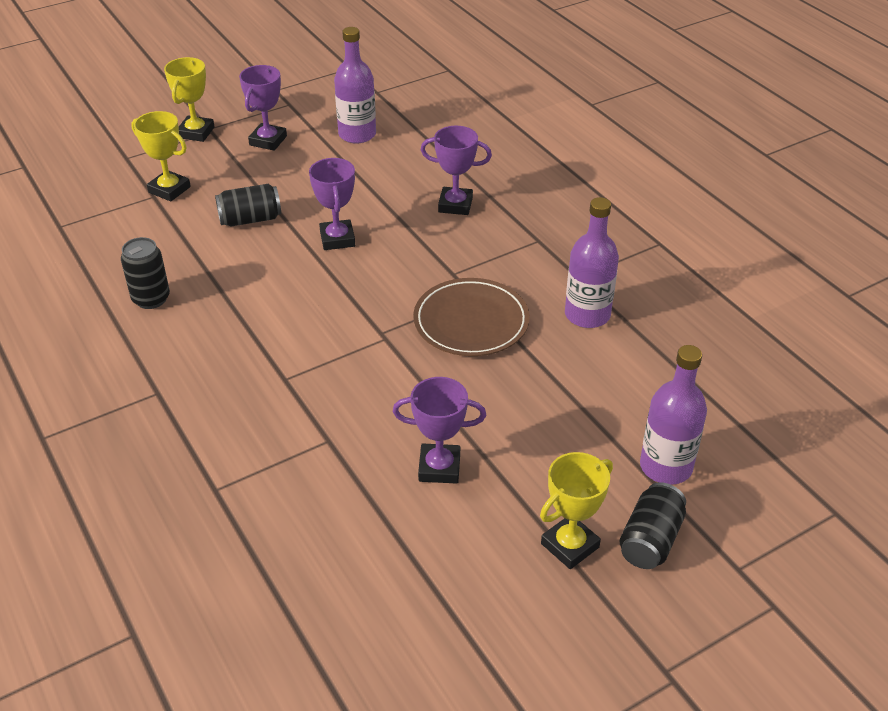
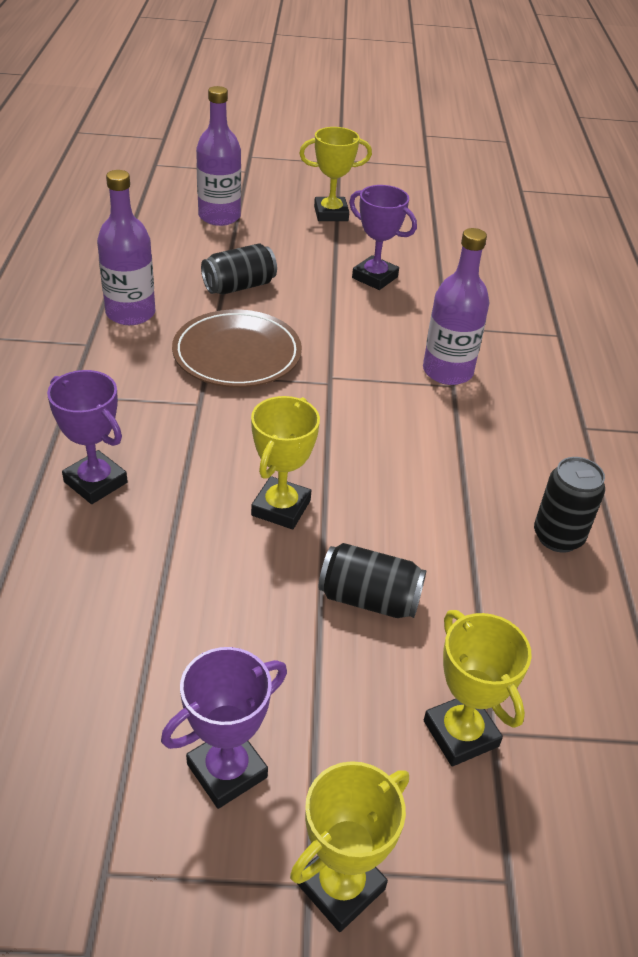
camera: 150 degrees left, 0 degrees up
(337, 239) = (281, 508): purple trophy -> yellow trophy
(357, 134) = (74, 694): purple bottle -> purple bottle (447, 371)
(650, 540) = (279, 197): black can -> black can (239, 286)

